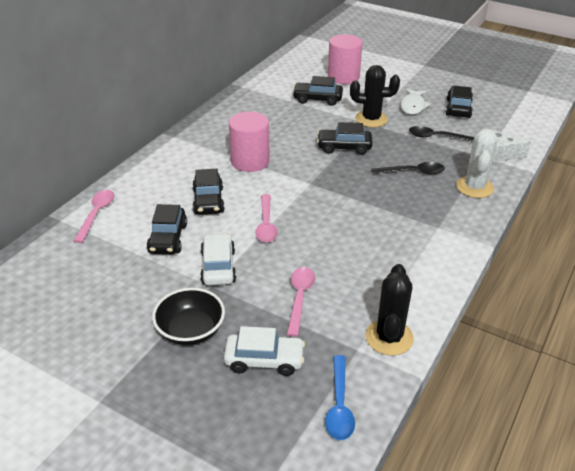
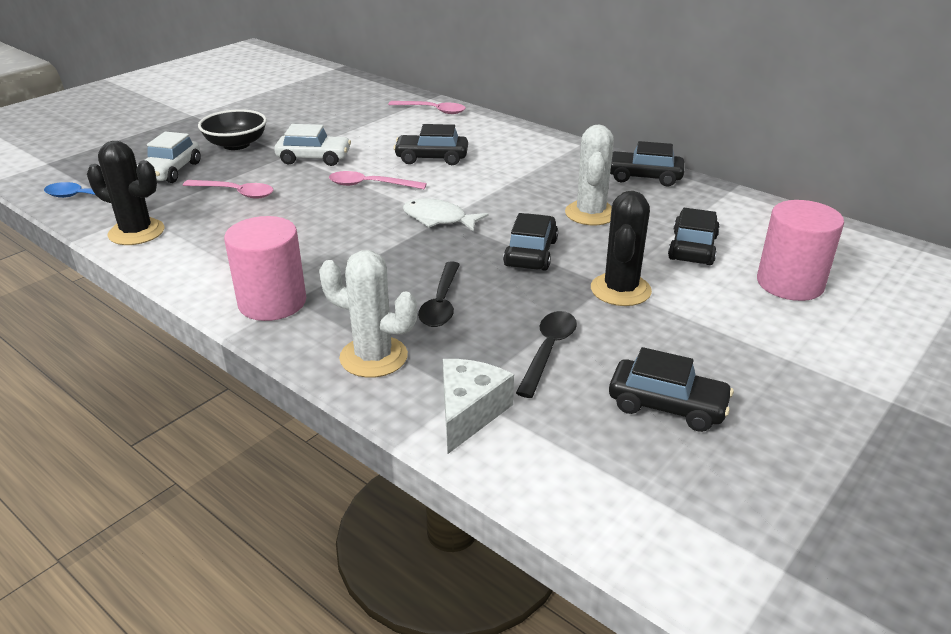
camera: 100 degrees right, 5 degrees down
(168, 238) = (375, 138): black car -> black car (643, 177)
(250, 161) = (509, 184): pink cylinder -> pink cylinder (272, 302)
(286, 129) = (590, 213): none -> white cactus
(413, 106) = (673, 345): white fish -> white fish (438, 219)

